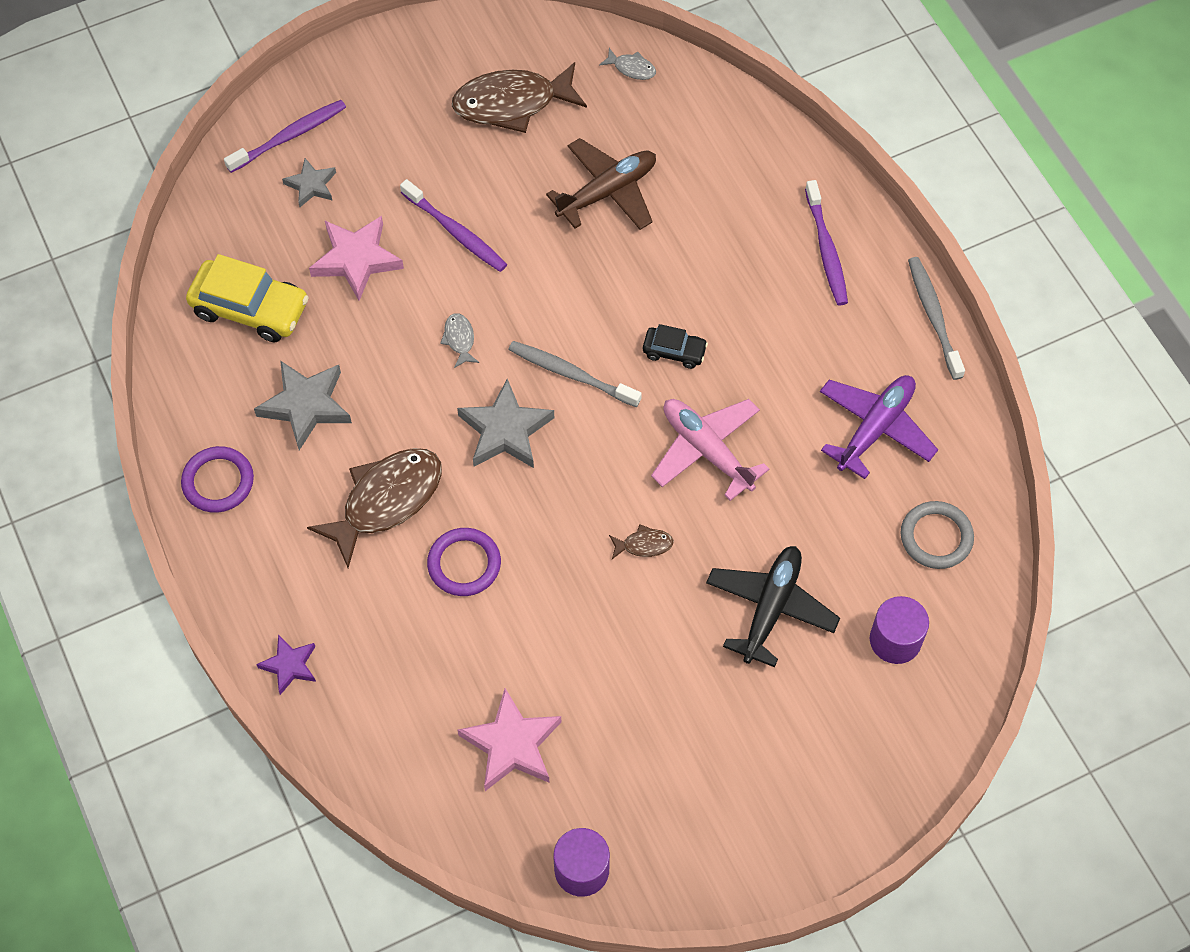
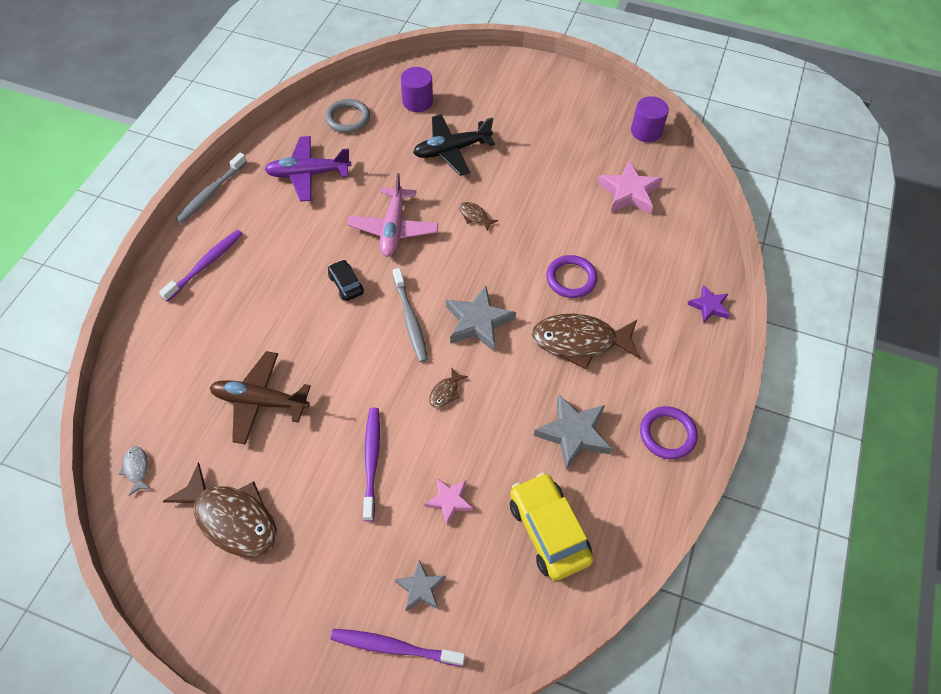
camera: 135 degrees left, 5 degrees down
(356, 260) = (449, 501): pink star -> pink star, size x0.59
(459, 339) = (445, 392): grey fish -> brown fish

